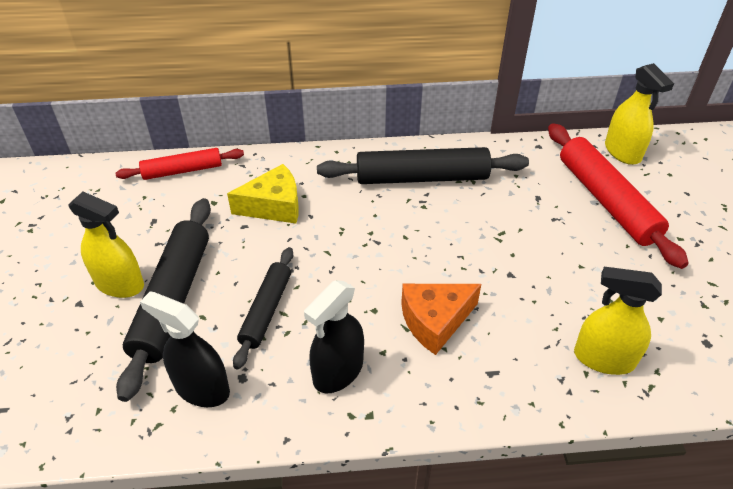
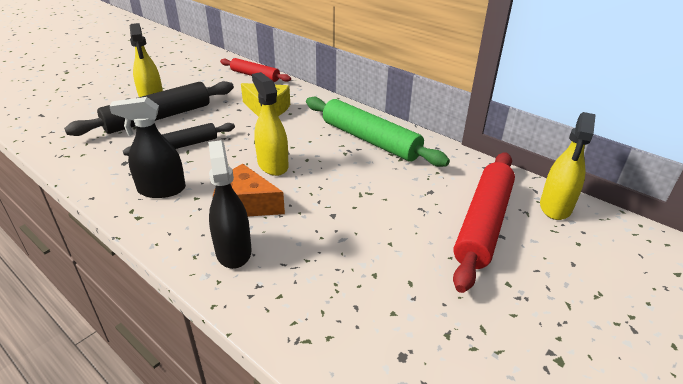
camera: 45 degrees right, 10 degrees down
(201, 388) = (104, 155): black spray bottle -> black spray bottle (233, 251)
(422, 178) = (370, 140): black rolling pin -> green rolling pin
(603, 358) = (305, 298): yellow spray bottle -> yellow spray bottle (272, 165)

